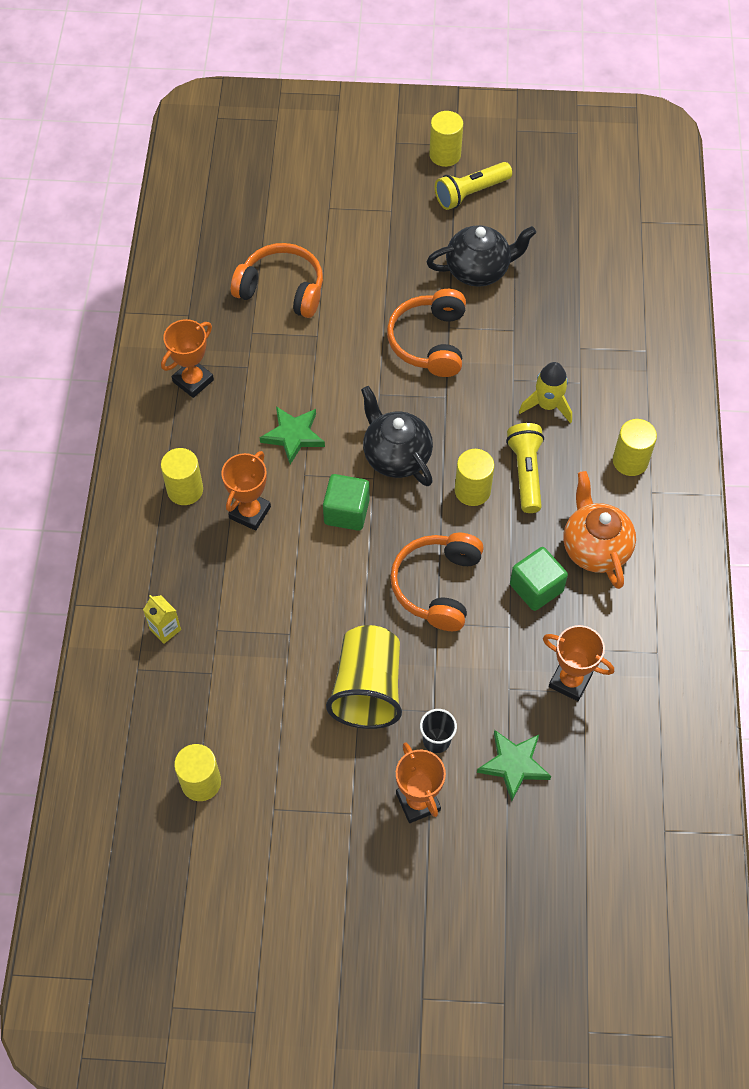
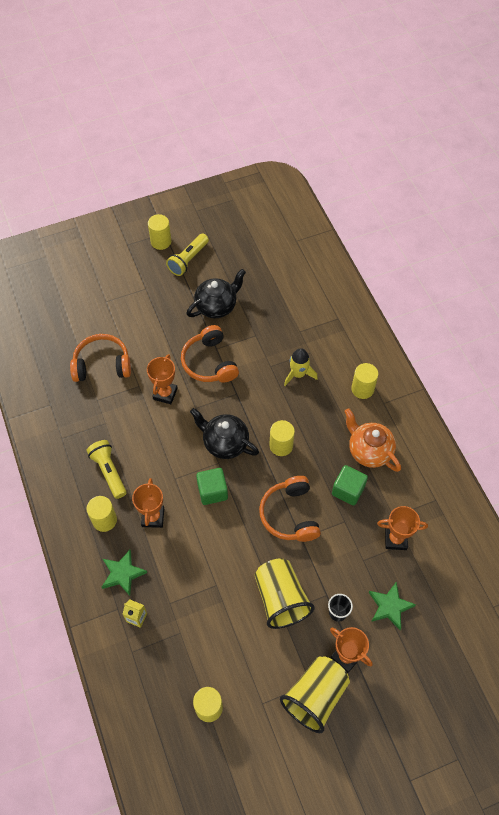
camera: 25 degrees left, 0 degrees up
(193, 381) = (74, 446): orange trophy -> orange trophy (165, 394)
(293, 435) = (155, 456): green star -> green star (122, 573)
(348, 833) = (315, 696): none -> yellow cup
(525, 473) = (306, 421): yellow flashlight -> yellow flashlight (109, 471)

